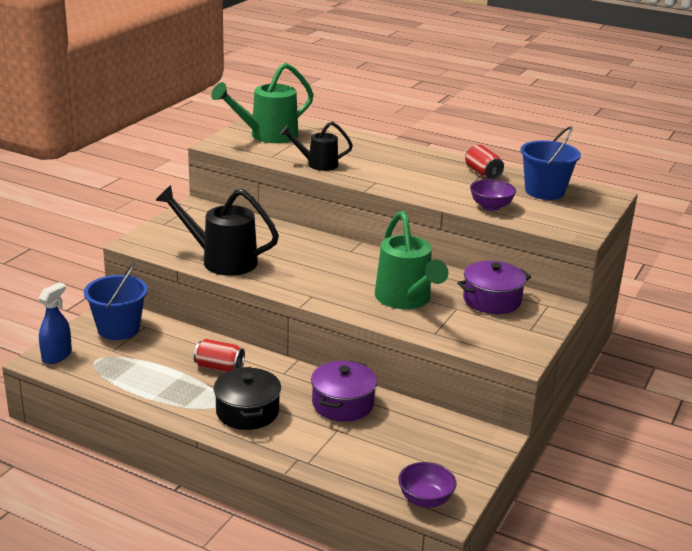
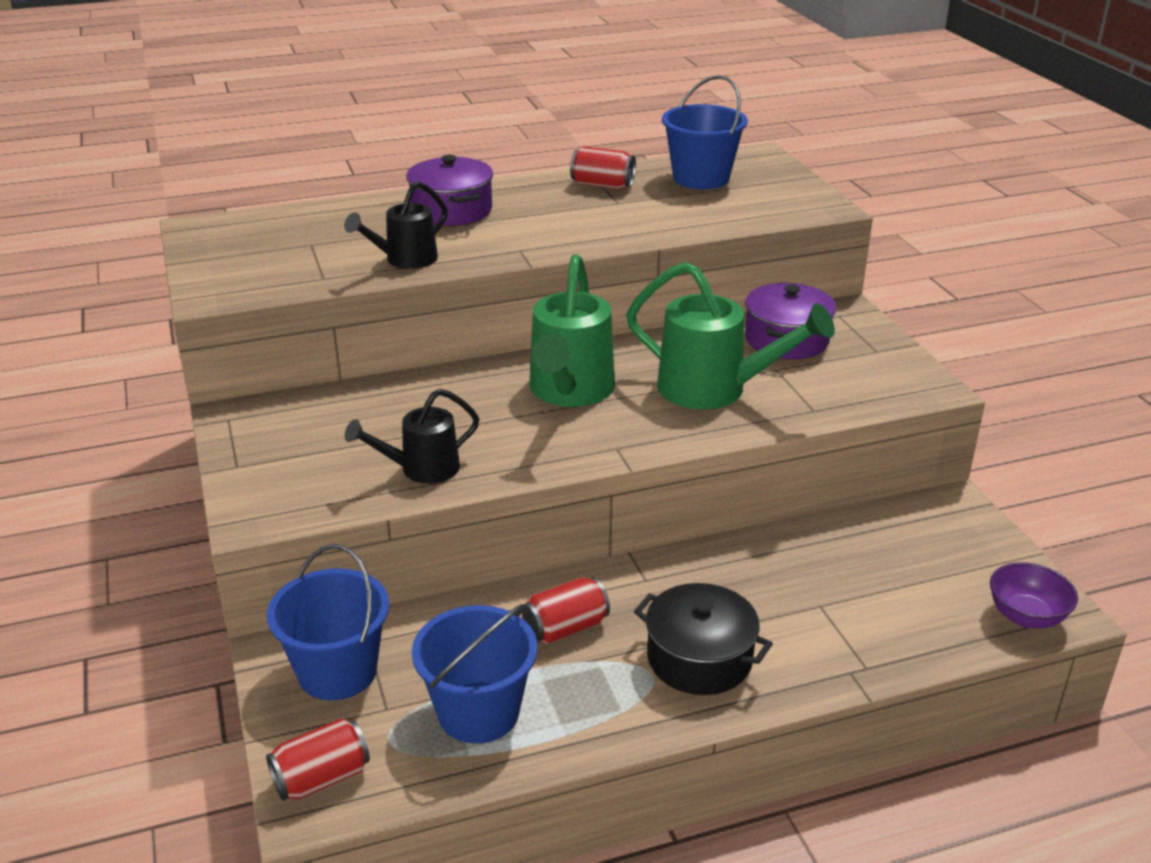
camera: 45 degrees left, 5 degrees up
(57, 356) = (321, 778): blue spray bottle -> red can
(137, 372) = (478, 712): none -> blue bucket
(222, 260) = (421, 469): black watering can -> black watering can, size x0.60
(267, 136) = (256, 252): green watering can -> green watering can (569, 391)
(343, 404) = (770, 570): purple pot -> purple pot (452, 210)
(491, 206) = (692, 219): purple bowl -> none

